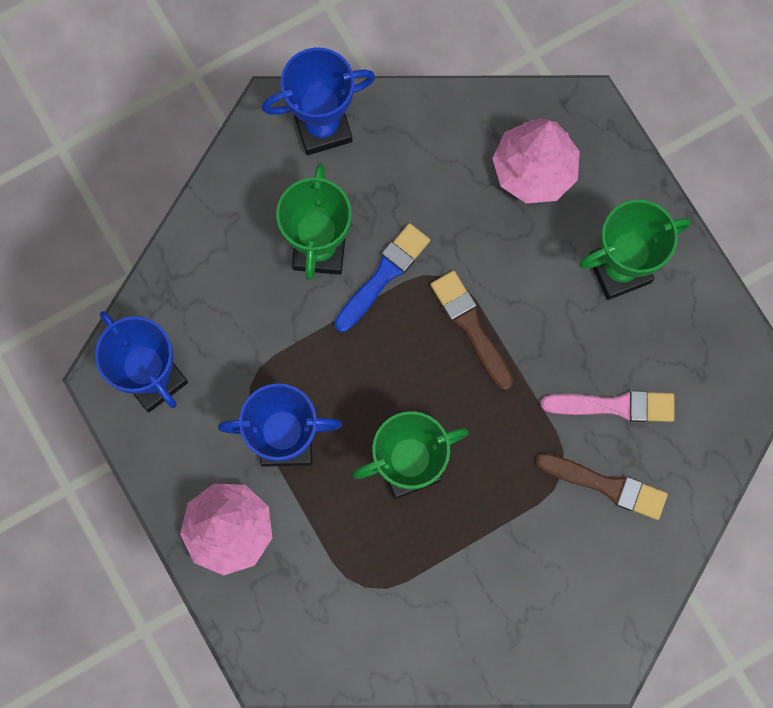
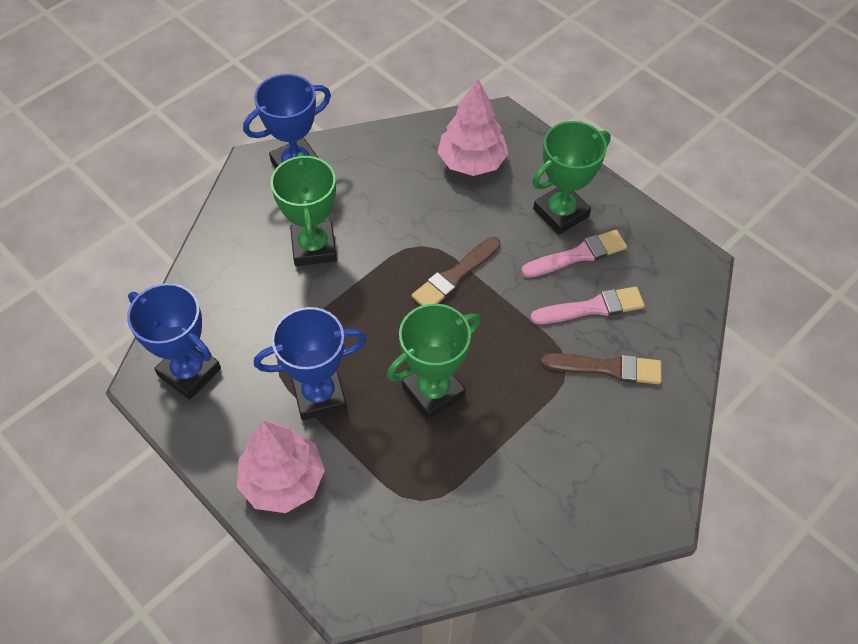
camera: 15 degrees left, 20 degrees down
(383, 275) = (372, 255): blue brush -> none
(471, 326) = (455, 276): brown brush -> brown brush turned 90 degrees counterclockwise
(620, 333) = (577, 255): none -> pink brush

